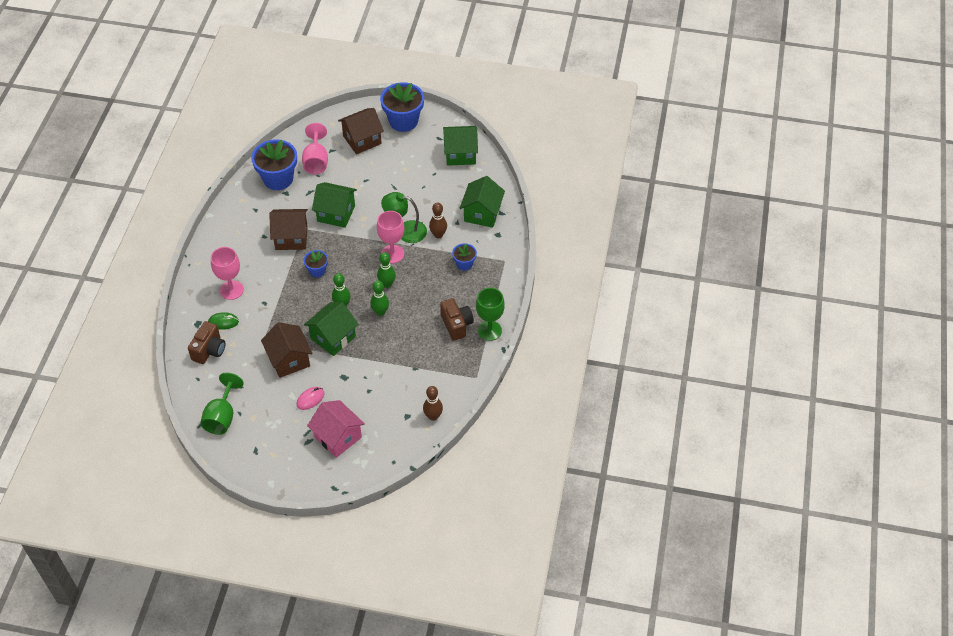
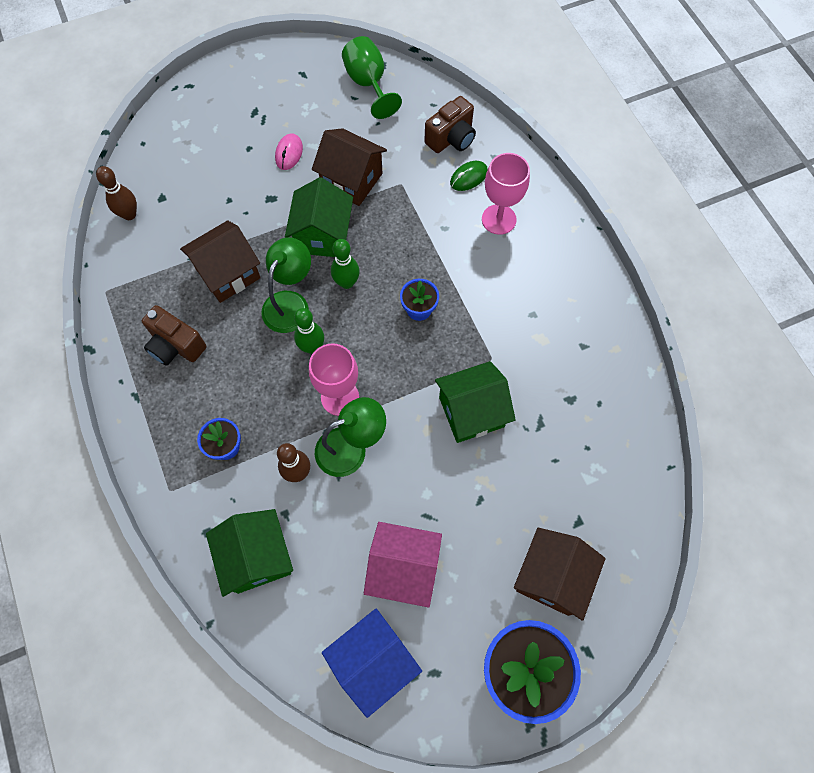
camera: 145 degrees right, 15 degrees up
(209, 350) = (451, 139): brown camera -> brown camera turned 120 degrees counterclockwise
(278, 179) = (603, 415): blue flower pot -> none
(291, 238) = (495, 334): brown house -> brown house (228, 273)
(316, 161) = (581, 484): pink goblet -> none
(338, 437) = (225, 133): pink house -> pink house (403, 568)
(380, 312) = (290, 303): green bowling pin -> green lamp
(460, 154) = (373, 661): green house -> blue house
(489, 330) = (125, 364): green goblet -> none

